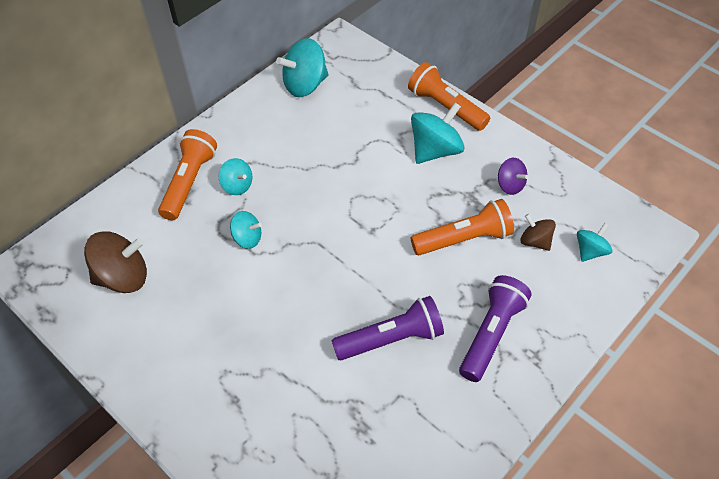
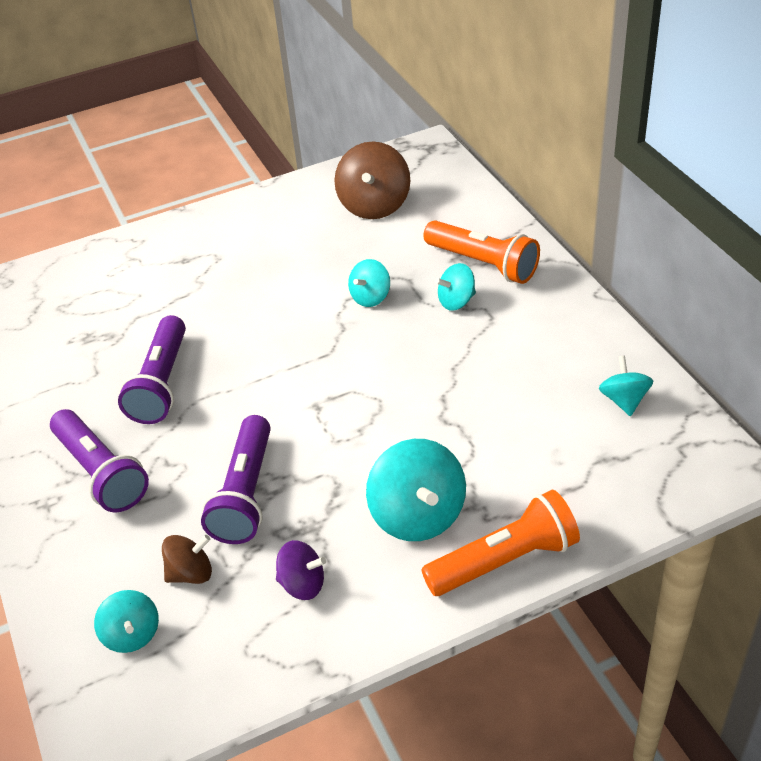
camera: 115 degrees right, 10 degrees down
(305, 85) = (624, 400): turquoise spinning top -> turquoise spinning top, size x0.57
(464, 239) = (245, 494): orange flashlight -> purple flashlight
(510, 185) = (302, 584): purple spinning top -> purple spinning top turned 150 degrees counterclockwise

